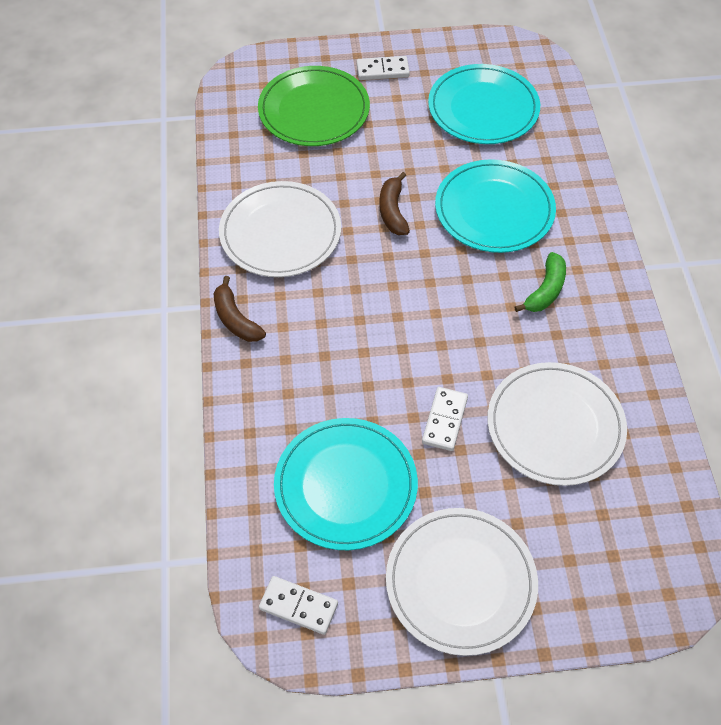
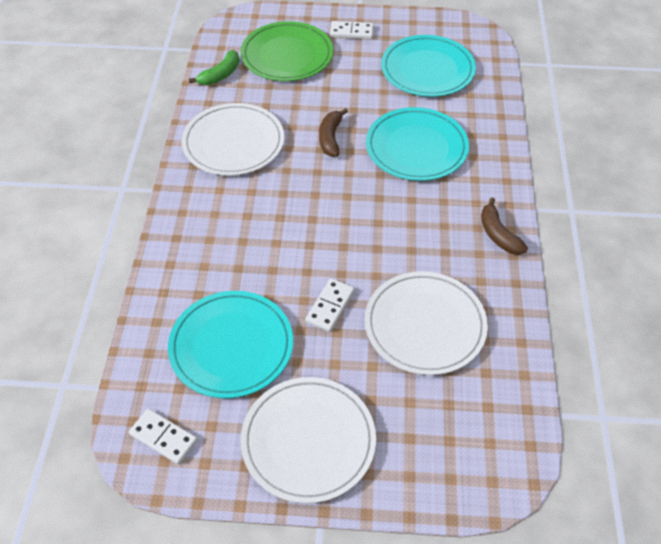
camera: 10 degrees right, 5 degrees down
(236, 319) = (178, 203): brown banana -> brown banana (498, 234)
(545, 290) = (444, 215): green banana -> green banana (220, 75)

